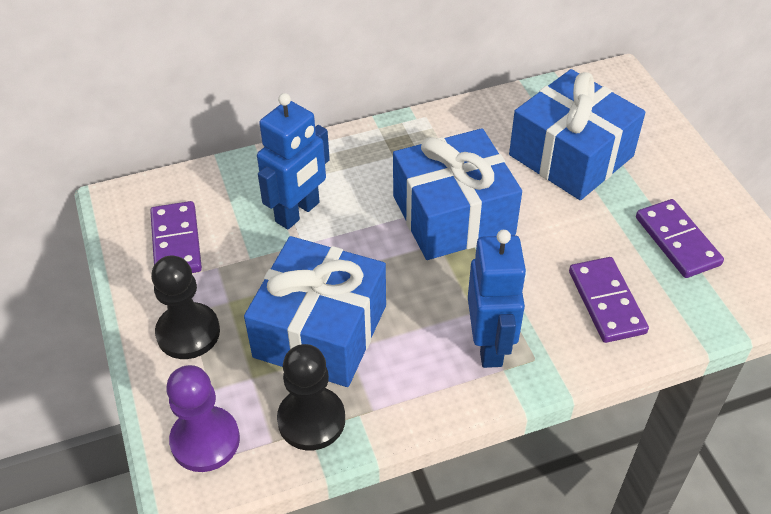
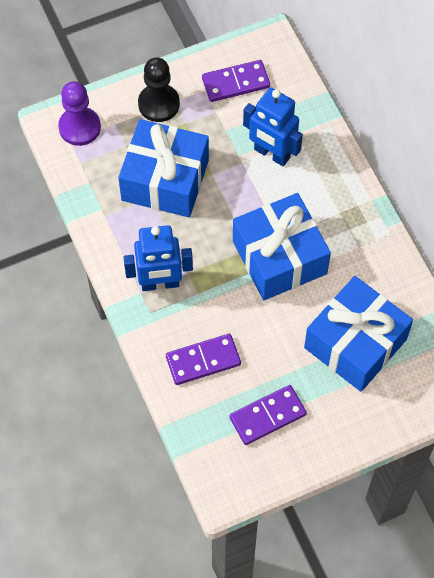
camera: 85 degrees right, 15 degrees up
(311, 420) = (96, 182): black pawn -> none

